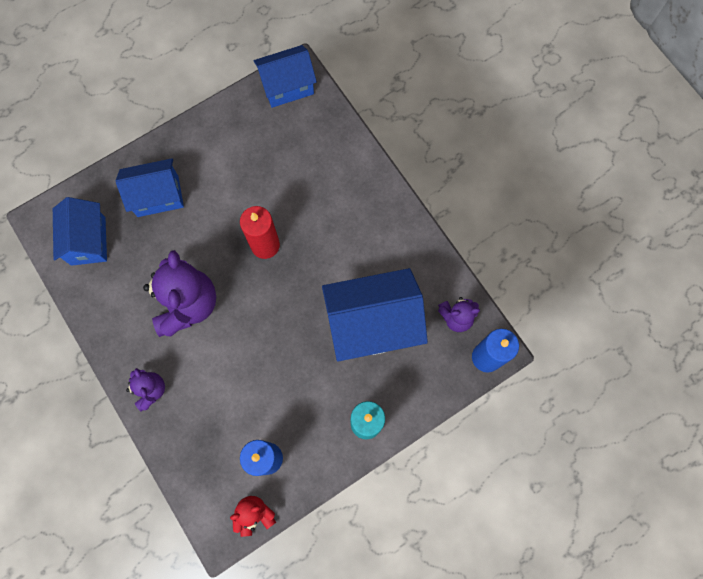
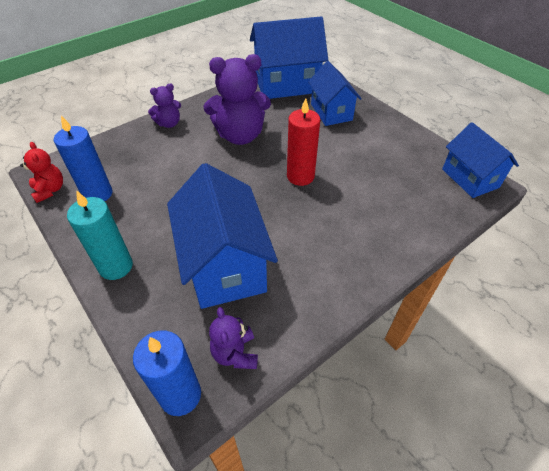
camera: 85 degrees right, 25 degrees down
(88, 241) = (286, 84): blue house -> blue house, size x1.57

